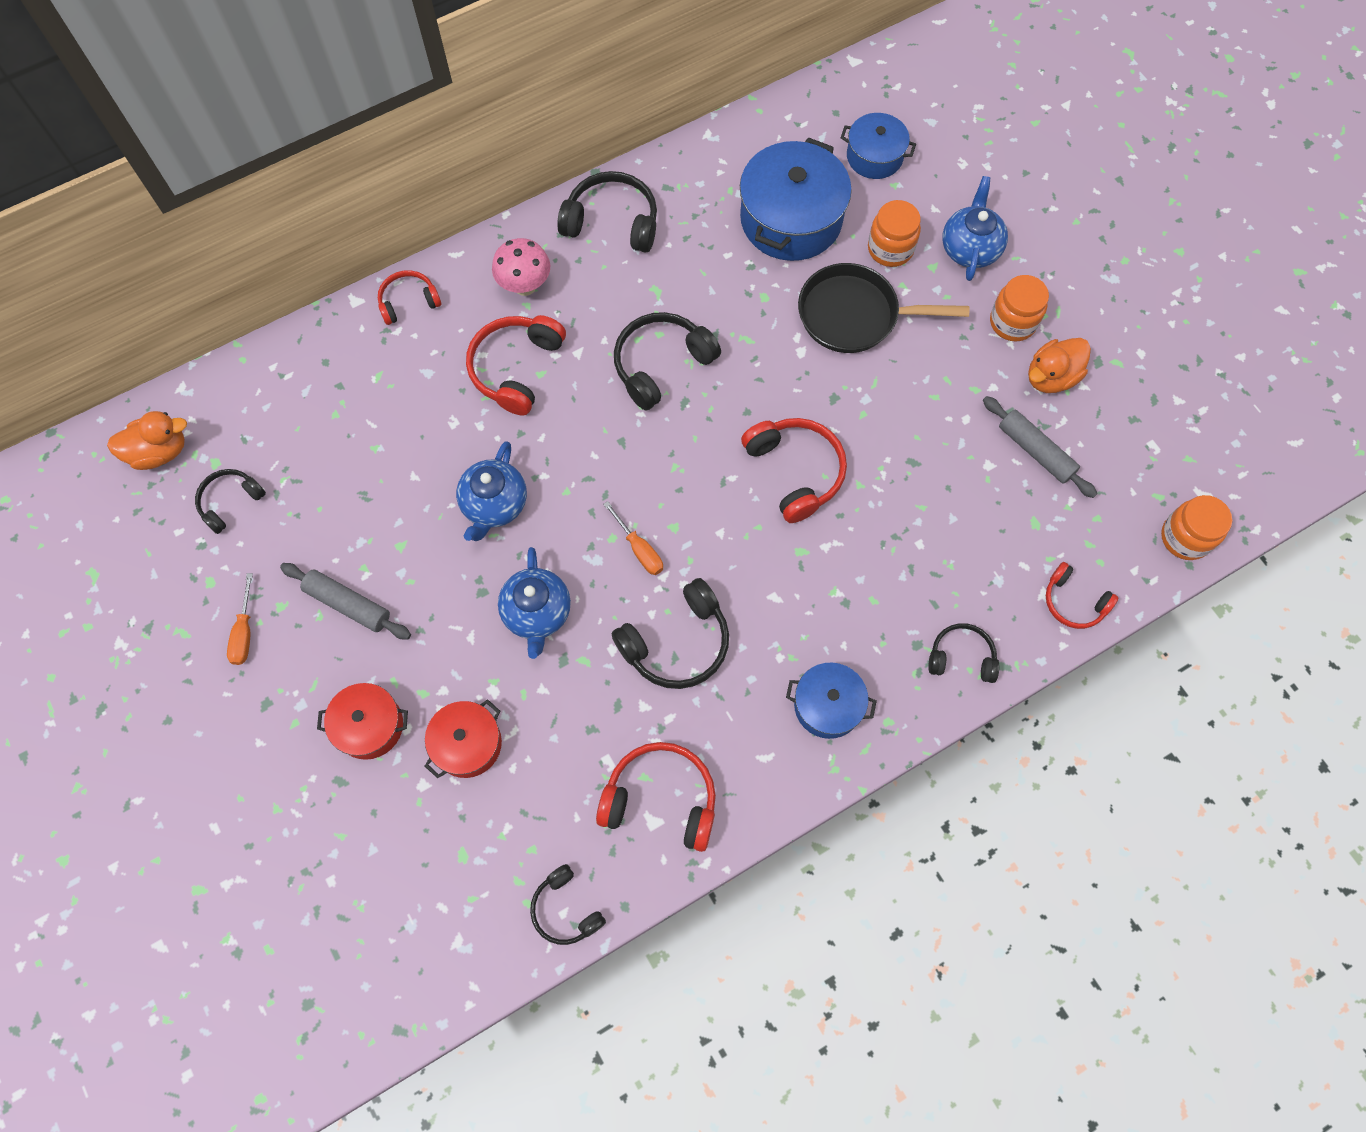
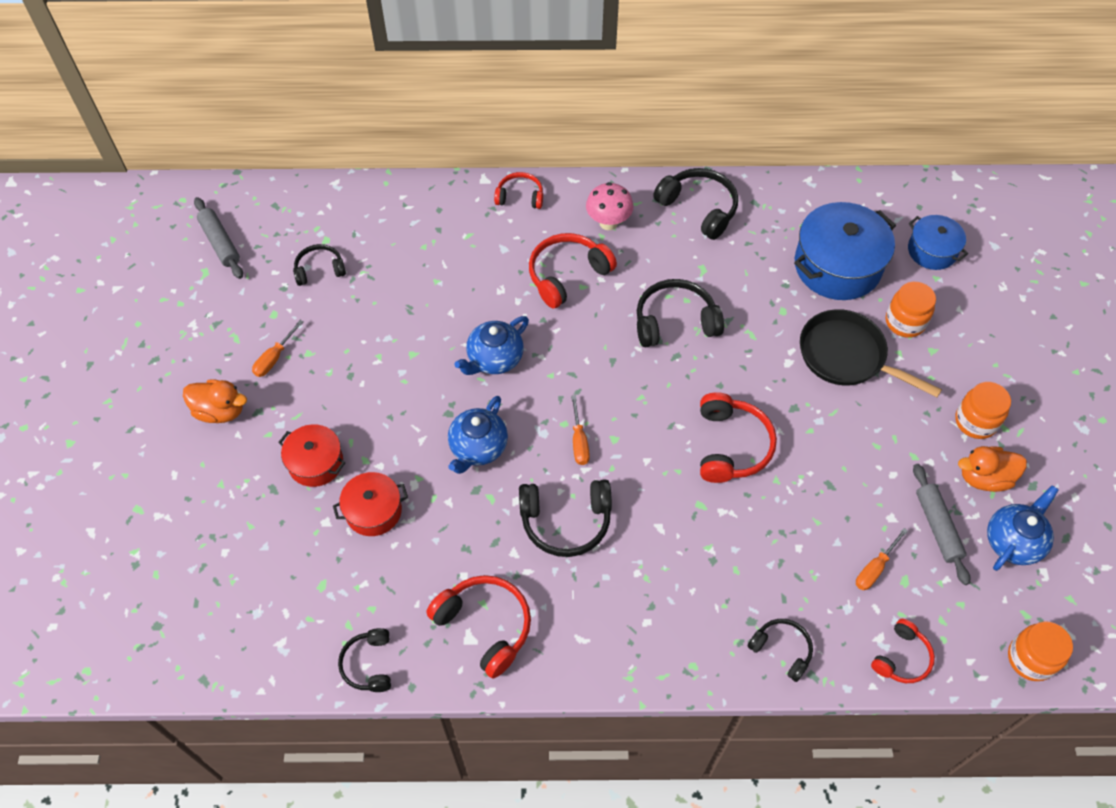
camera: 30 degrees right, 10 degrees down
(159, 452) = (295, 216): orange duck -> orange duck (220, 411)
(348, 604) = (353, 375): grey rolling pin -> grey rolling pin (220, 243)
(827, 705) = (652, 628): blue pot -> none
(970, 248) = (972, 351): blue teapot -> blue teapot (1013, 541)
(1001, 525) = (875, 568): none -> orange screwdriver
(1073, 602) = (902, 658): red headphones -> red headphones turned 120 degrees counterclockwise

